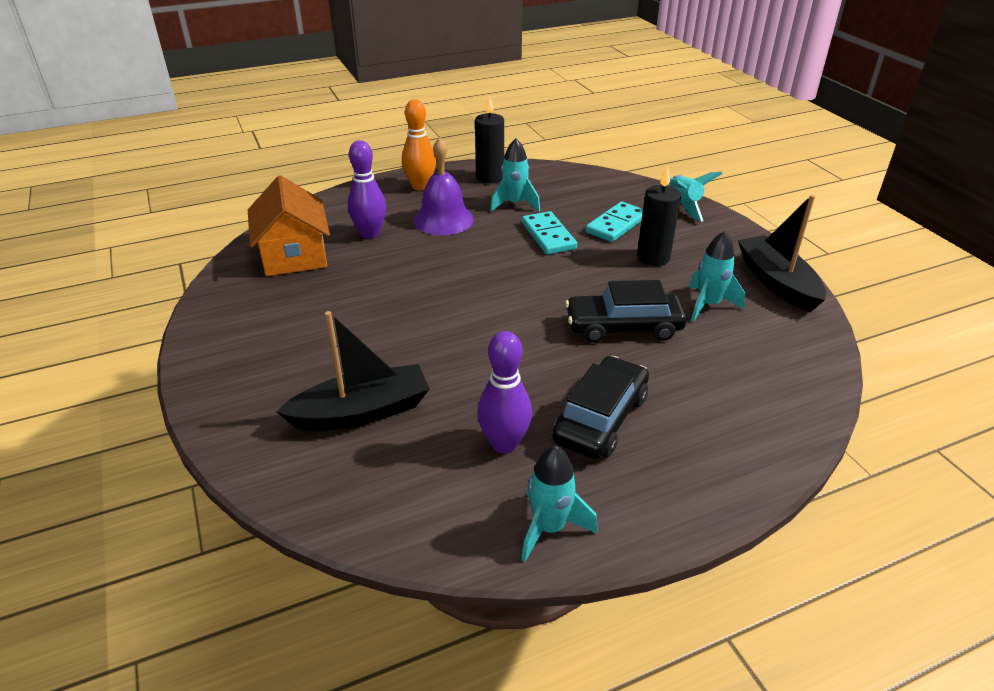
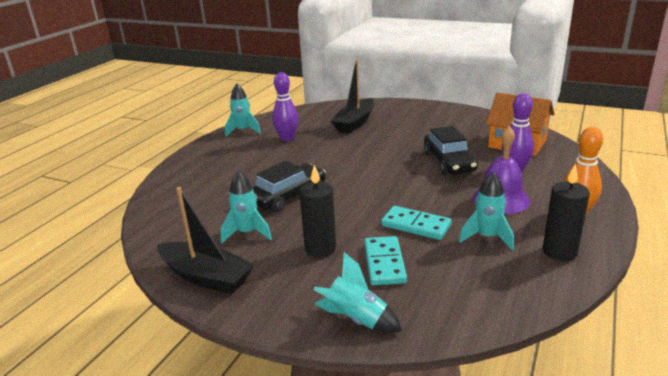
camera: 140 degrees right, 10 degrees down
(601, 419) = (256, 159): black car -> black car (449, 162)

